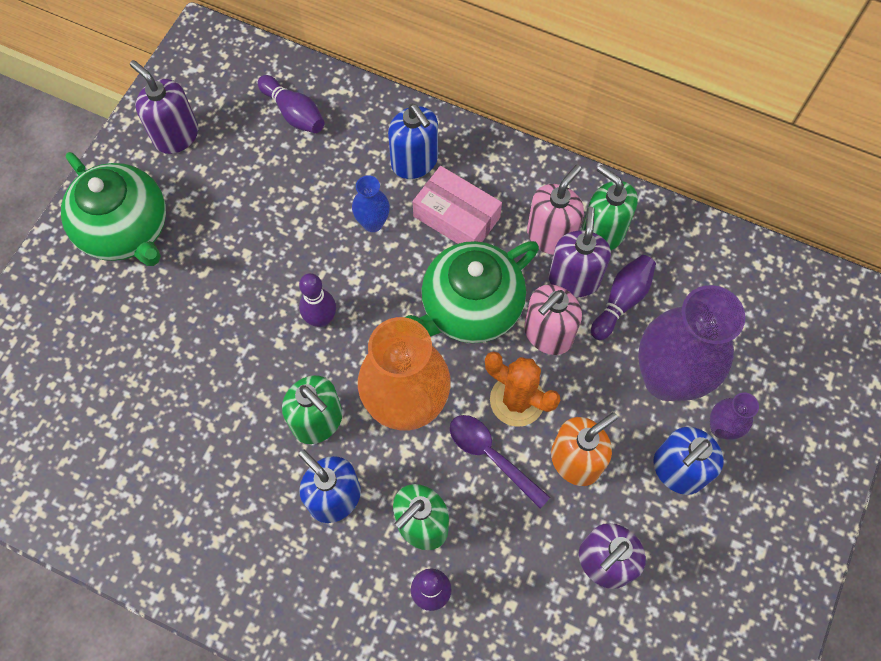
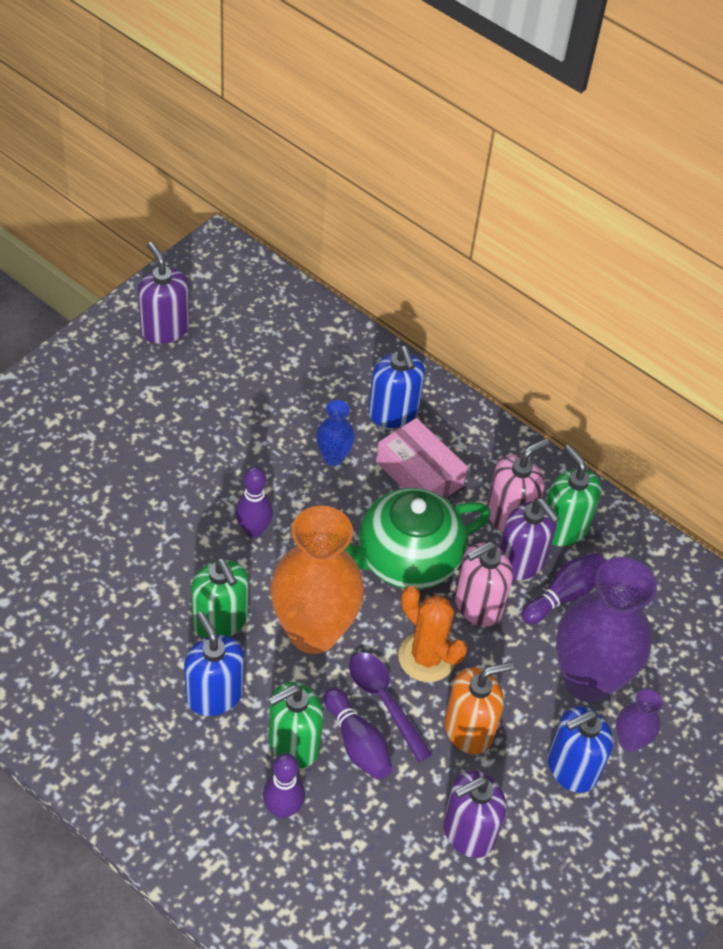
camera: 10 degrees right, 15 degrees down
(127, 230) = (89, 399): green teapot -> none
(294, 113) = (287, 338): purple bowling pin -> purple bowling pin (357, 743)
(574, 279) = (520, 562): purple soap dispenser -> purple soap dispenser turned 120 degrees clockwise

